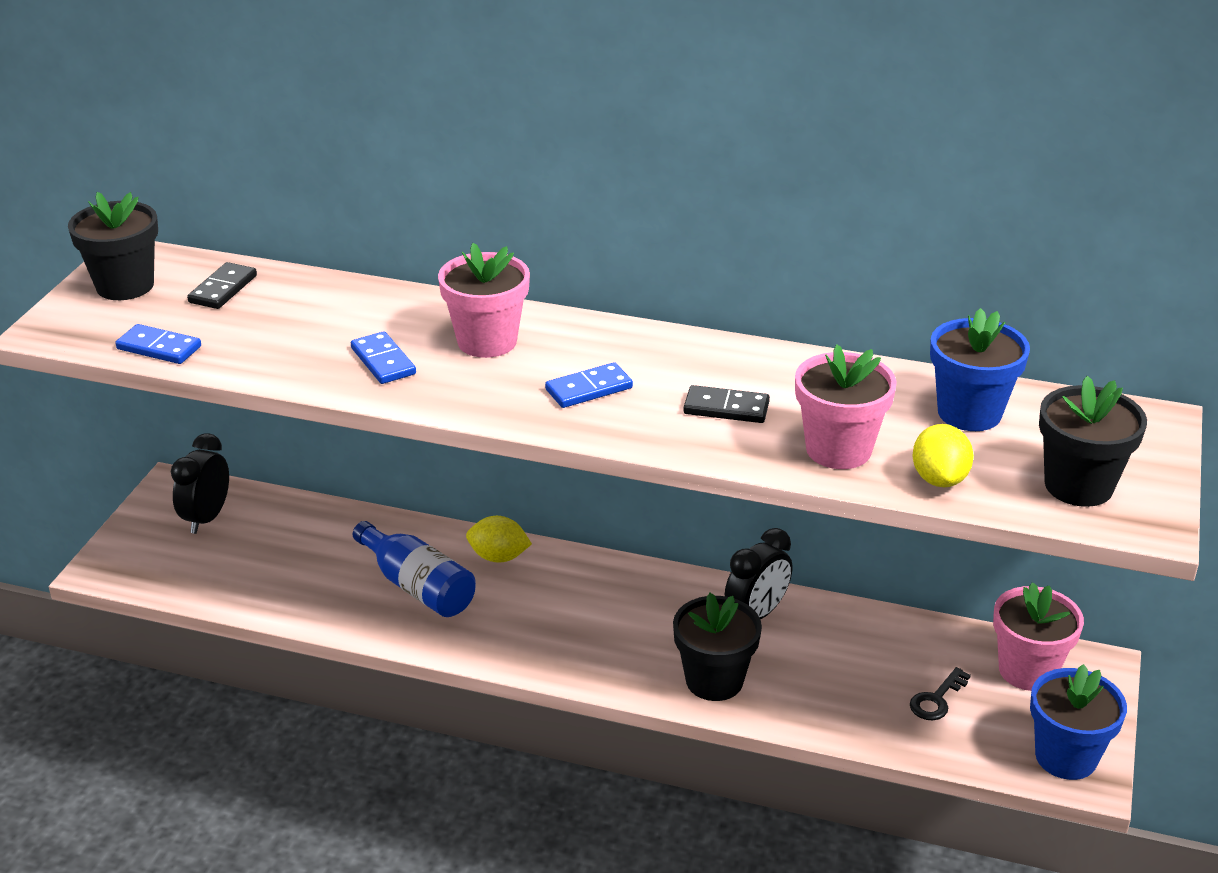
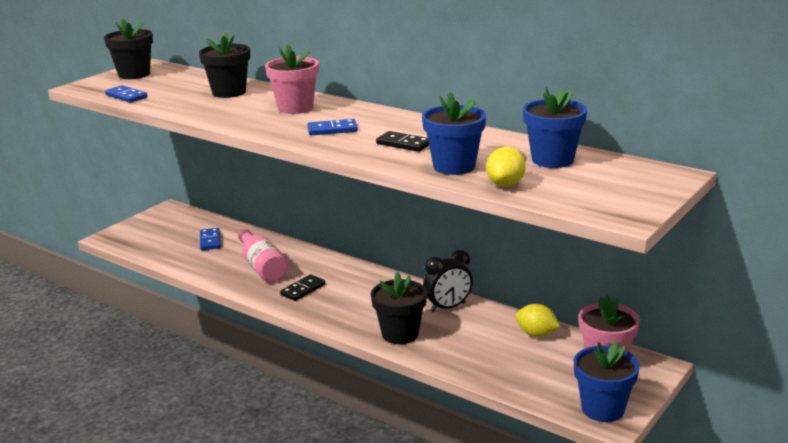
camera: 20 degrees right, 10 degrees down
(206, 518) = (175, 224): black clock -> none
(223, 289) = (180, 79): black domino -> black domino (303, 290)
(383, 361) = (232, 110): blue domino -> blue domino (210, 241)
(418, 586) = (262, 267): blue bottle -> pink bottle
(498, 557) = (316, 260): yellow lemon -> yellow lemon (536, 334)
(838, 450) = (454, 166): pink flower pot -> blue flower pot
(936, 699) = (534, 365): black key -> none
(1078, 486) = (595, 196): black flower pot -> black flower pot (229, 92)

